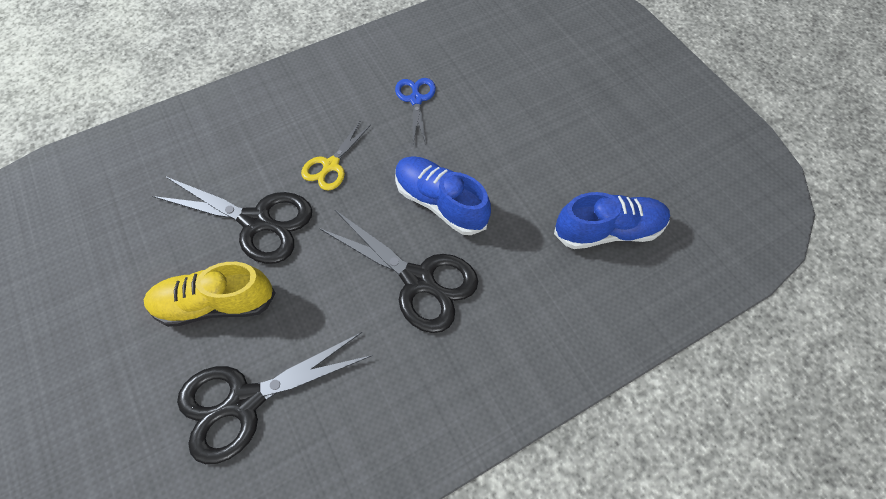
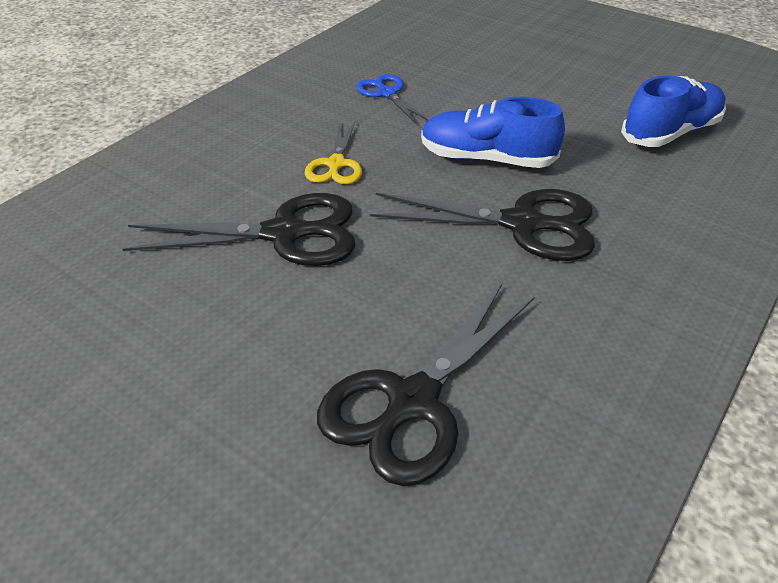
camera: 25 degrees left, 20 degrees down
(216, 303) = (293, 322): yellow shoe -> none

